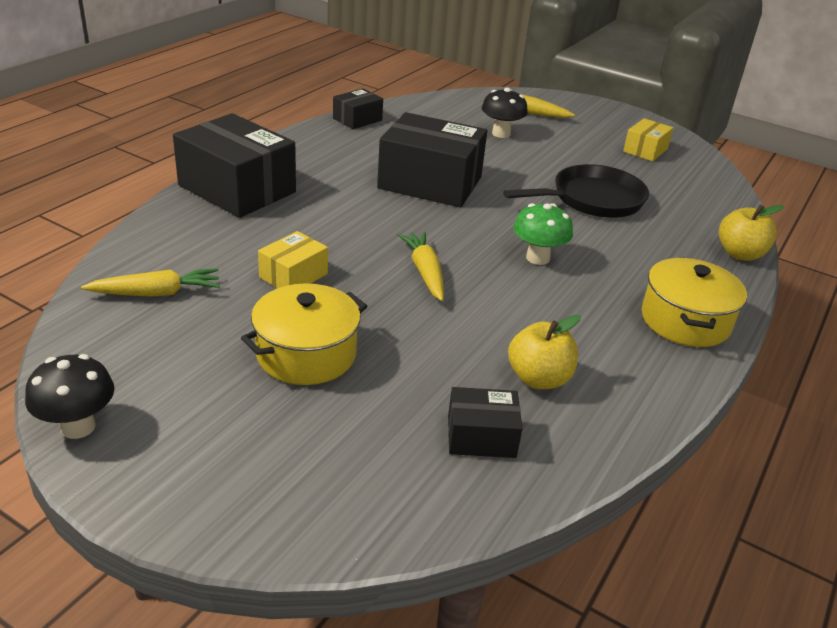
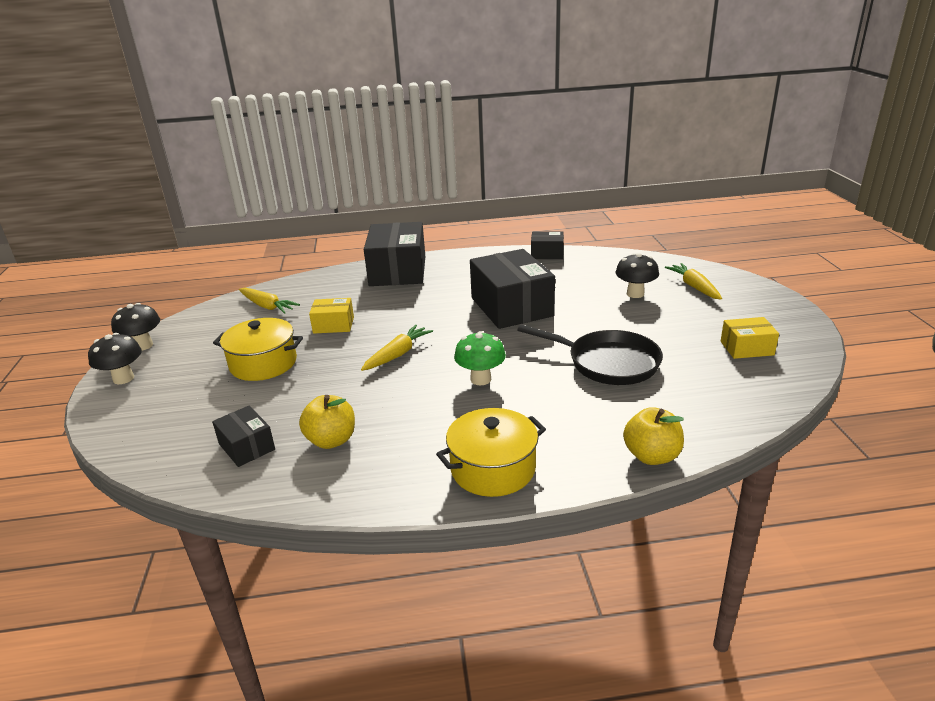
camera: 55 degrees right, 5 degrees down
(153, 477) = (123, 378): none -> black mushroom

